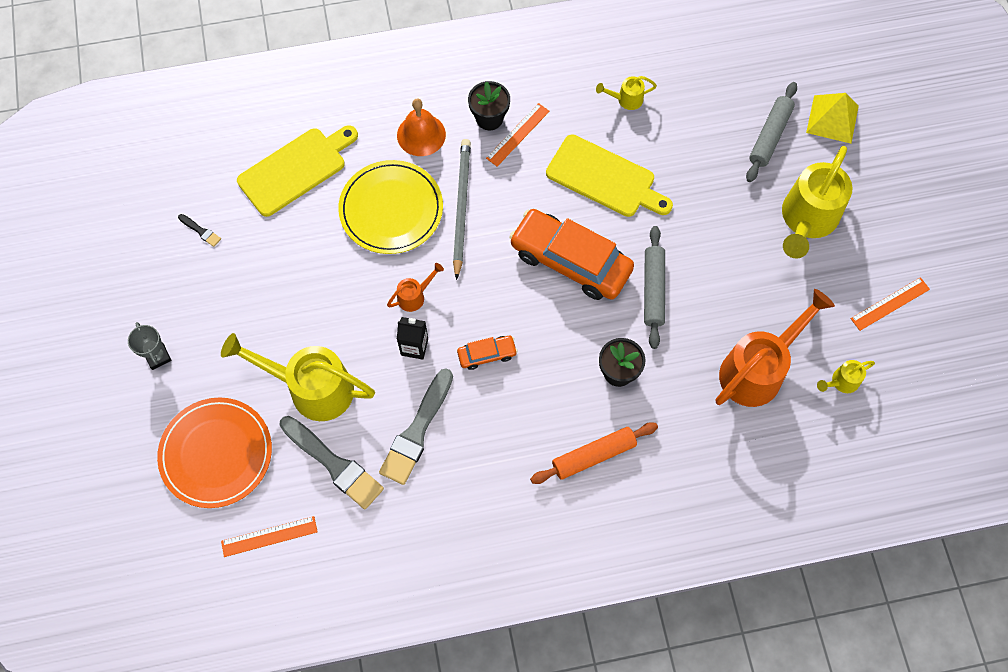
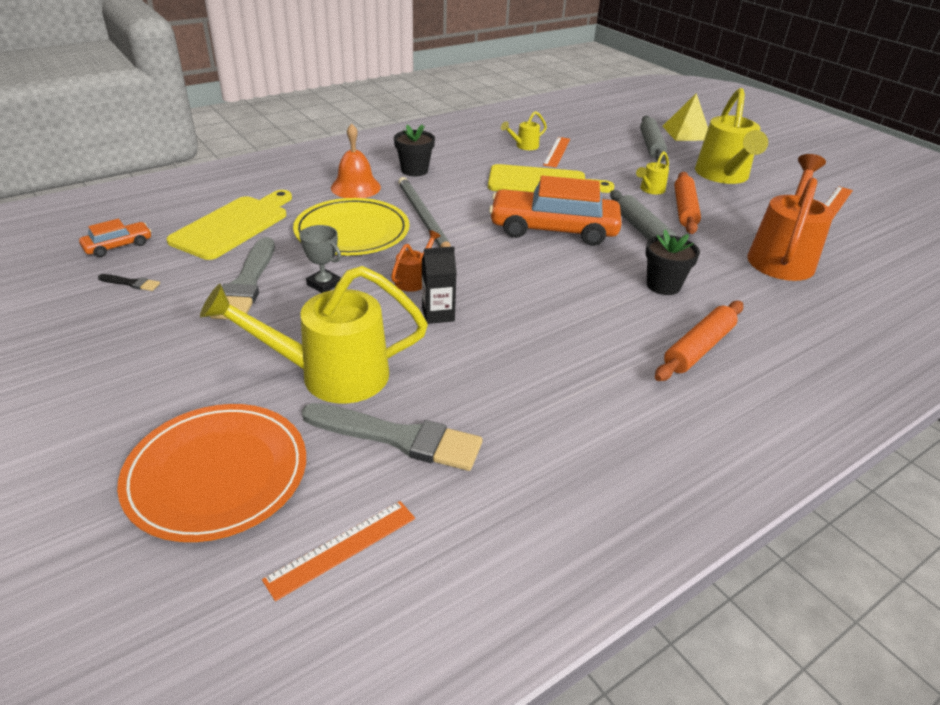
camera: 25 degrees left, 30 degrees down
(158, 356) = (95, 397): grey trophy -> grey trophy (324, 284)
(417, 431) = (487, 379): grey brush -> grey brush (247, 283)
(487, 354) = (522, 302): orange car -> orange car (118, 246)
(518, 134) = (446, 174): orange ruler -> orange ruler (557, 152)
(719, 267) = (684, 209): none -> orange rolling pin
(841, 382) = (855, 249): yellow watering can -> yellow watering can (650, 190)

